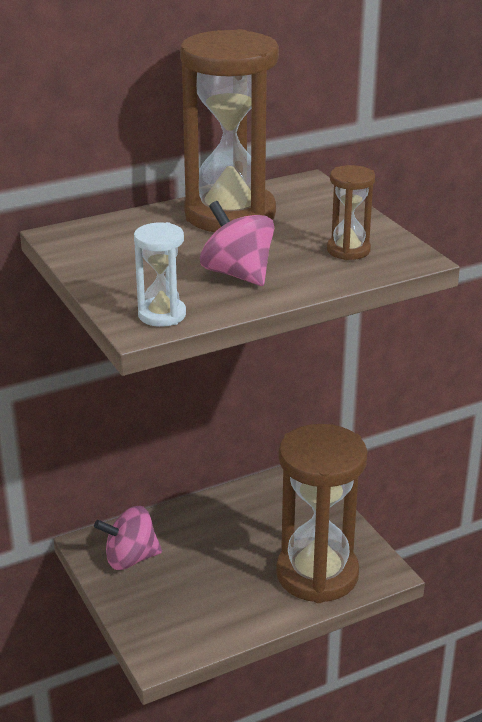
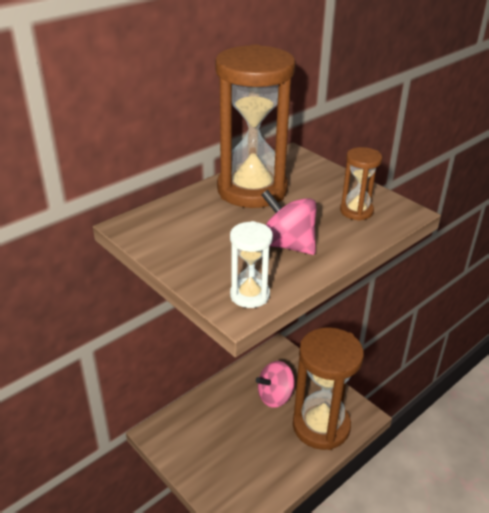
camera: 15 degrees left, 5 degrees up
(130, 558) = (188, 439): pink spinning top -> pink spinning top (275, 396)

